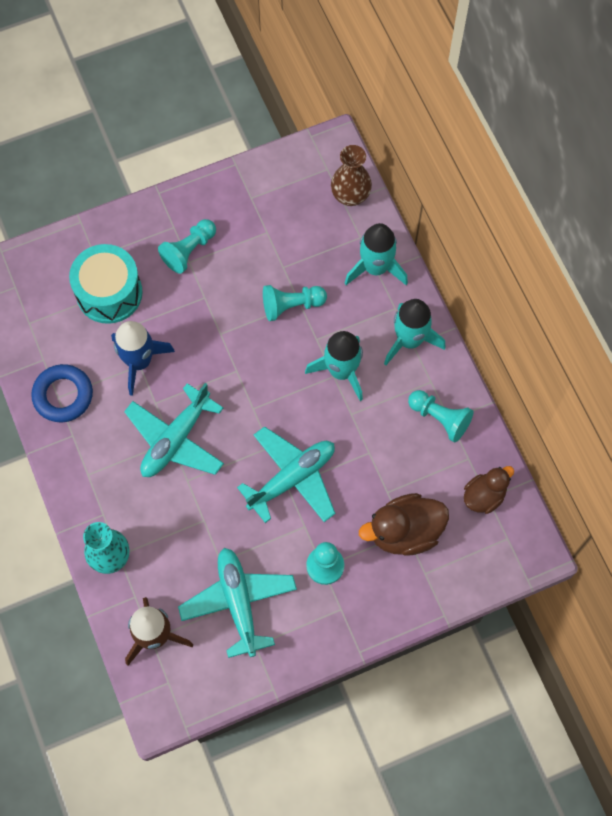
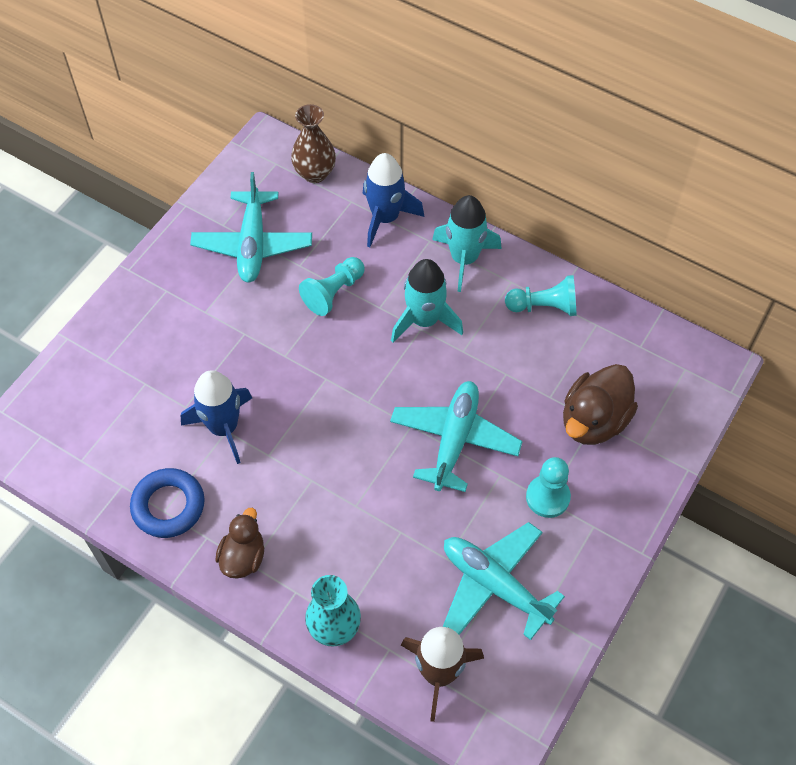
camera: 35 degrees left, 10 degrees down
(109, 293) = (145, 384): turquoise drum -> none
(176, 439) = (315, 475): turquoise plane -> turquoise plane (253, 244)
(189, 251) = (197, 302): turquoise pawn -> none
(375, 268) = (385, 218): turquoise rocket -> blue rocket
(484, 496) = (636, 346): brown duck -> brown duck (243, 557)

